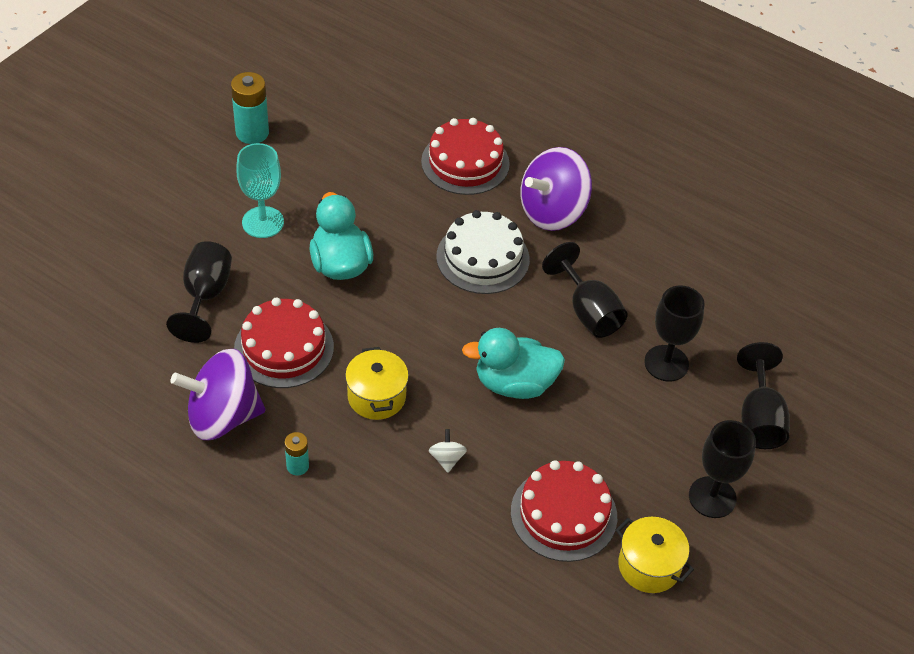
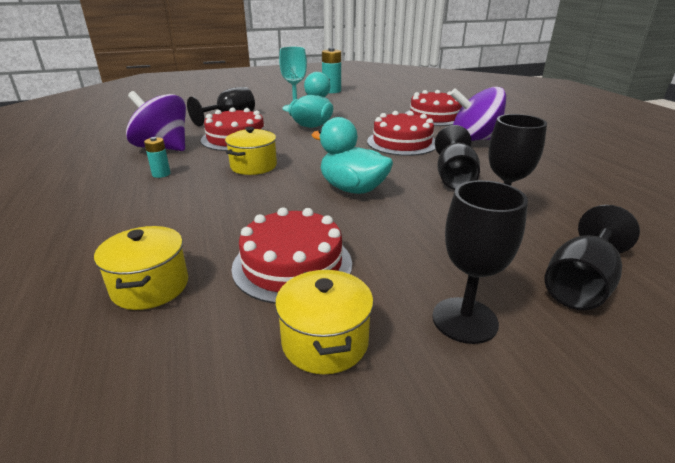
camera: 40 degrees right, 20 degrees down
(447, 459) = (251, 203): white spinning top -> none
(483, 258) = (402, 142): white cake -> red cake
(490, 597) = (150, 286): none -> yellow pot

